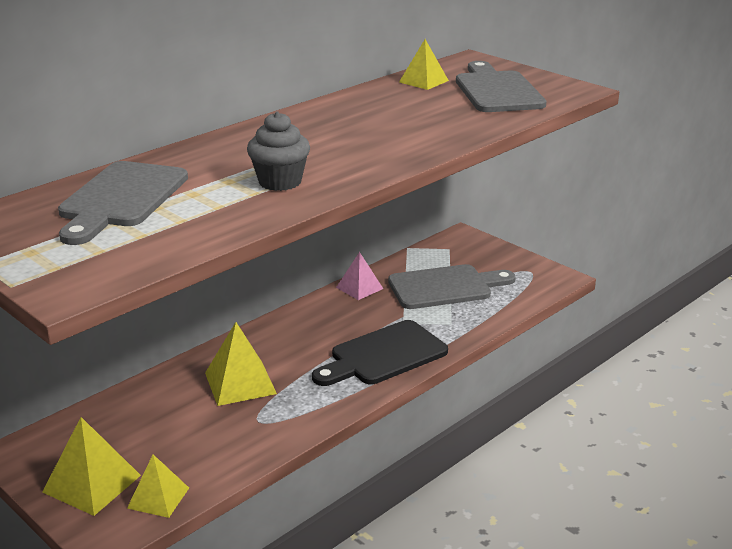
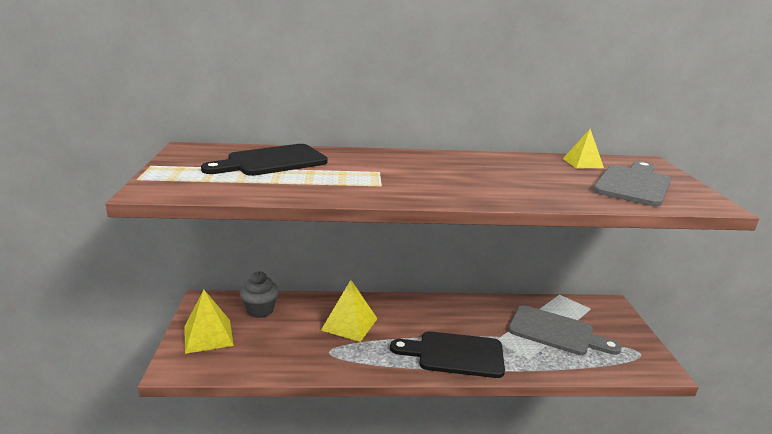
camera: 40 degrees right, 5 degrees down
(120, 199) = (271, 161): grey cutting board -> black cutting board
(158, 498) = (223, 363): yellow pyramid -> none
(280, 182) = (369, 183): grey cupcake -> grey cupcake (260, 310)
(359, 288) = (494, 304): pink pyramid -> none

